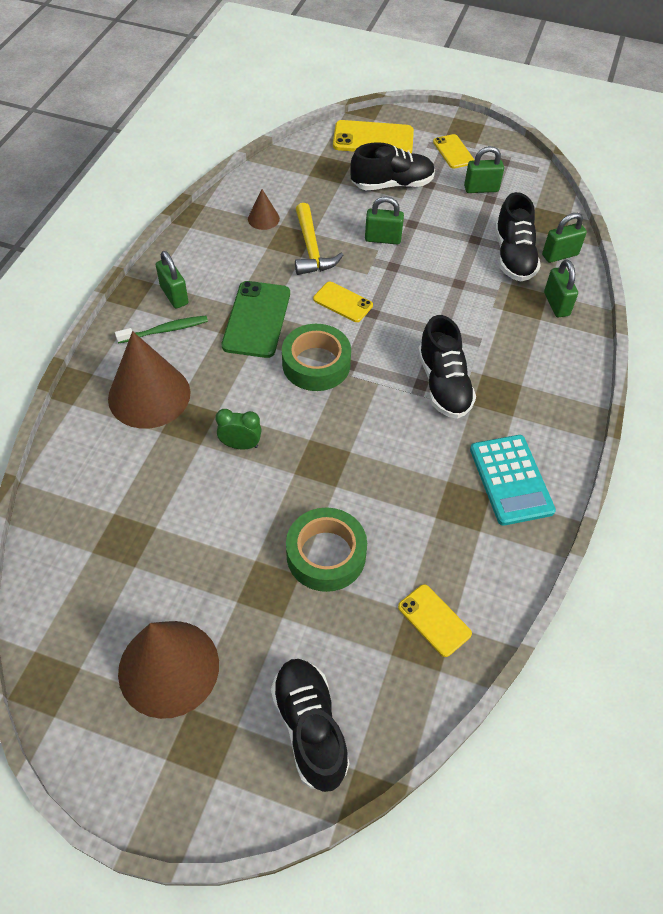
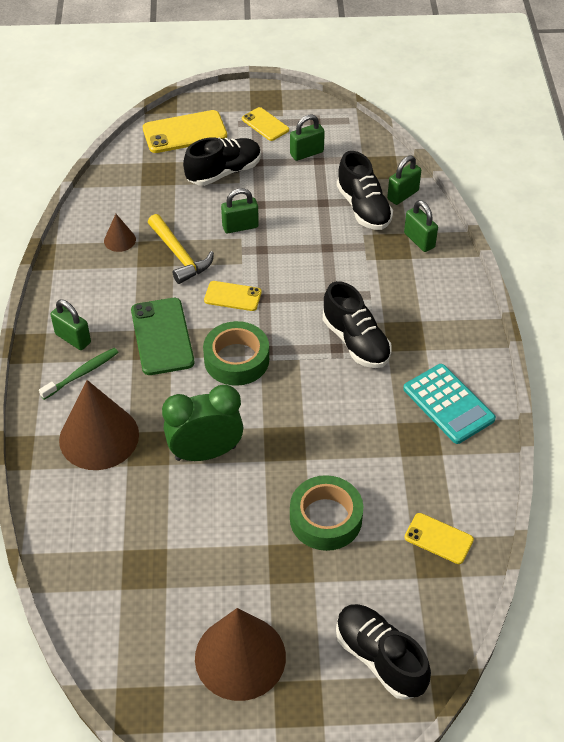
camera: 20 degrees left, 5 degrees down
(240, 445) = (205, 452): green clock -> green clock, size x1.87

